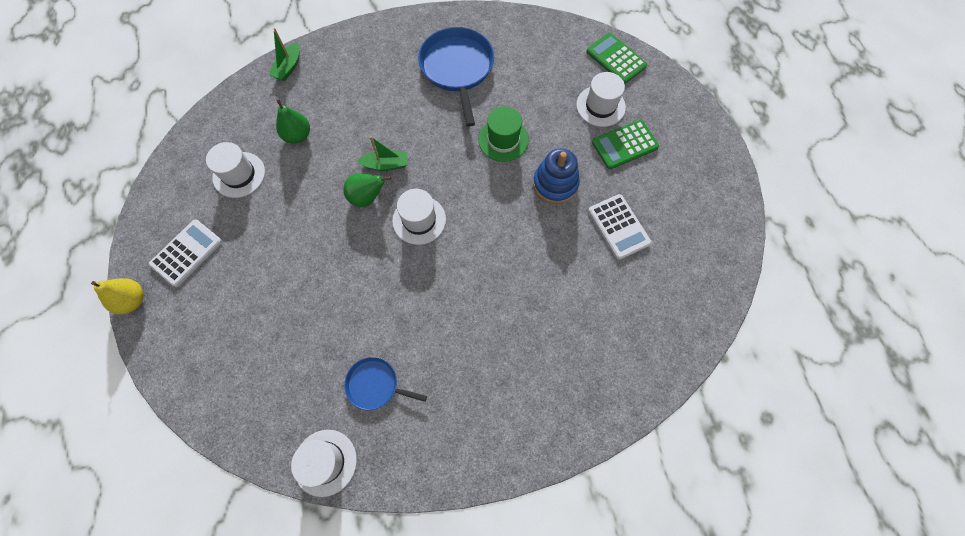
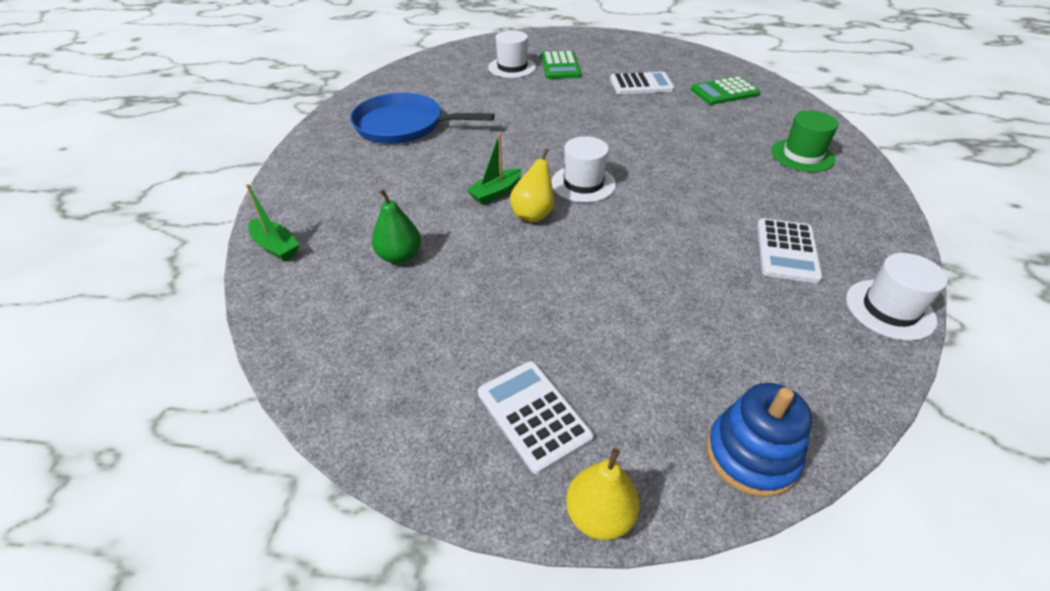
camera: 70 degrees left, 25 degrees down
(239, 175) = (423, 327): white hat -> none
(367, 197) = (533, 214): green pear -> yellow pear
(375, 385) = (787, 251): blue pan -> white calculator
(386, 165) = (495, 193): green boat -> green boat turned 150 degrees counterclockwise
(503, 140) = (514, 118): green hat -> green hat (802, 155)
(555, 184) = (581, 102): blue stacking toy -> blue stacking toy (751, 455)
(616, 59) = (468, 52): green calculator -> green calculator (724, 92)

